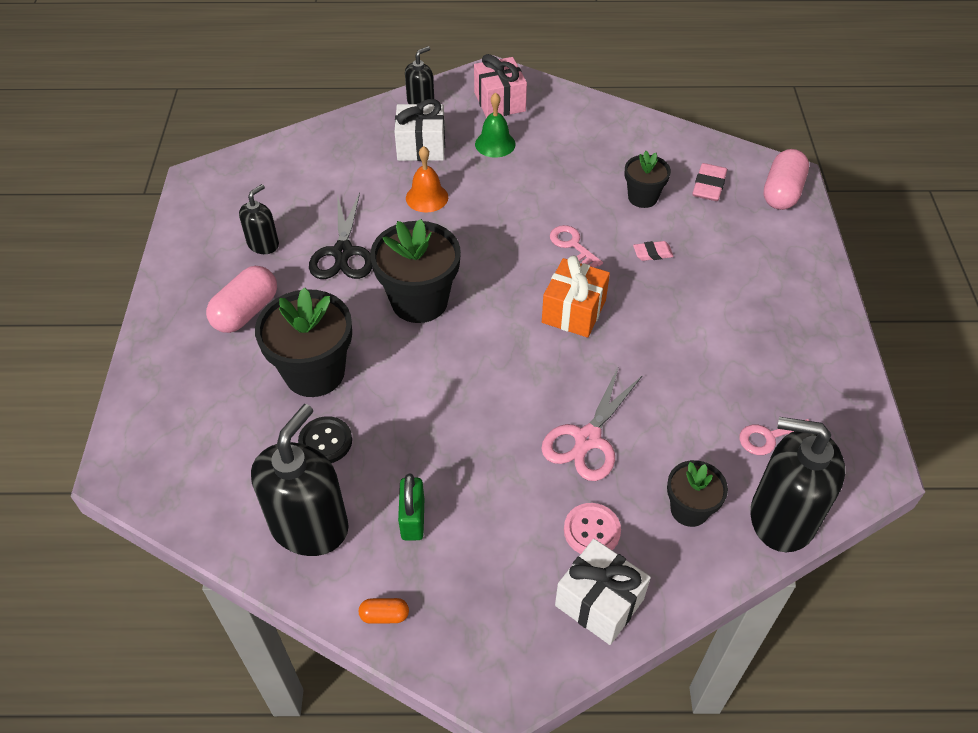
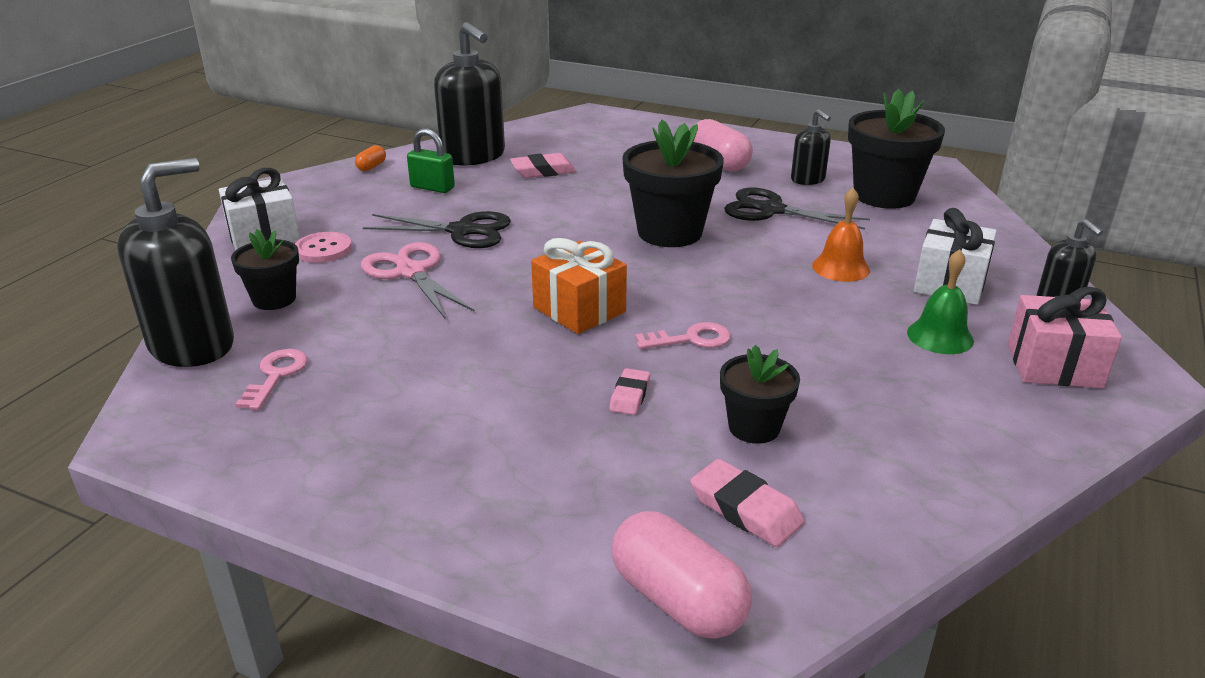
camera: 115 degrees right, 20 degrees down
(314, 372) = (620, 177): black flower pot -> black flower pot (884, 196)
(325, 441) = (543, 171): black button -> pink eraser
(494, 442) = (462, 231): none -> black scissors

